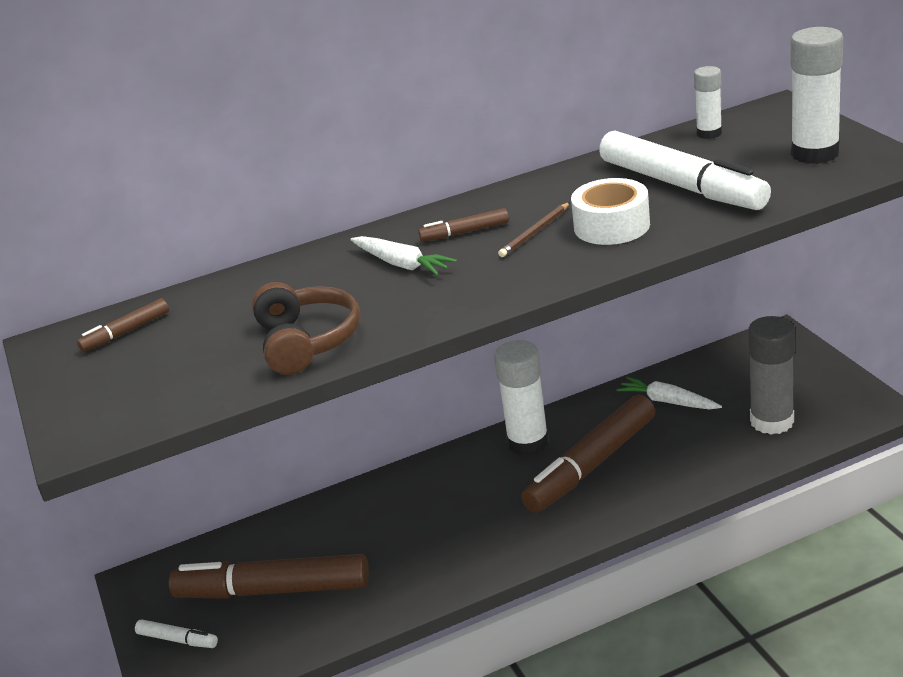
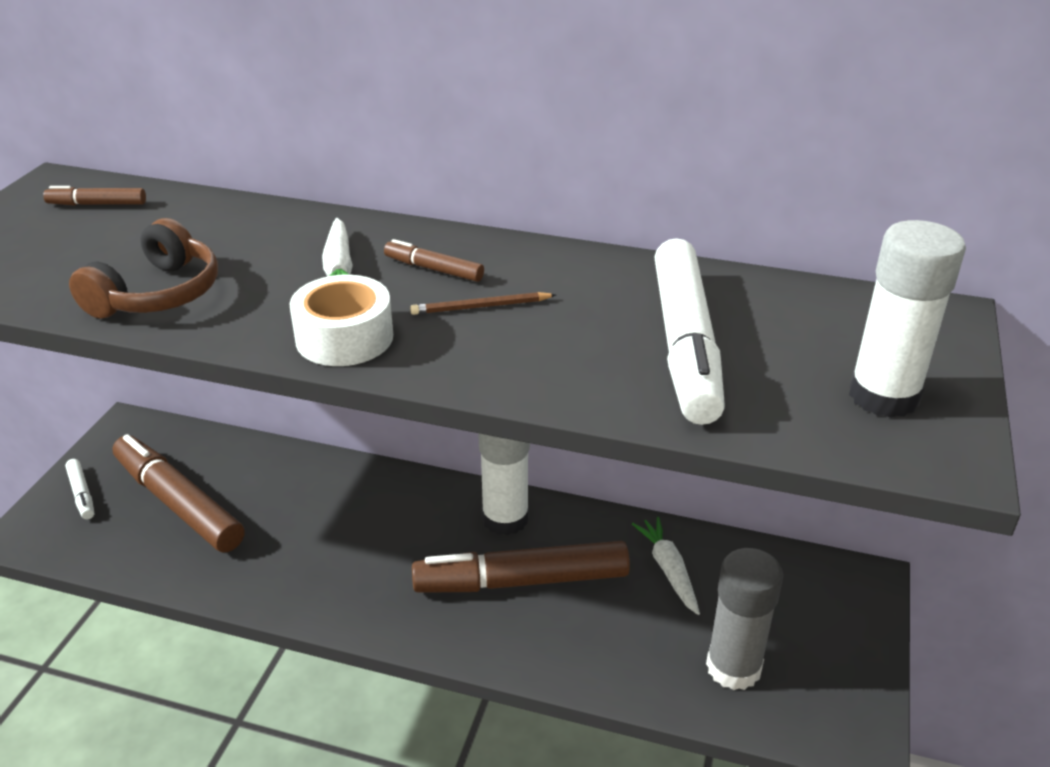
camera: 35 degrees right, 5 degrees up
(611, 226) = (548, 345): white tape -> white tape (344, 337)
(709, 133) = (817, 301): white glue stick -> none

